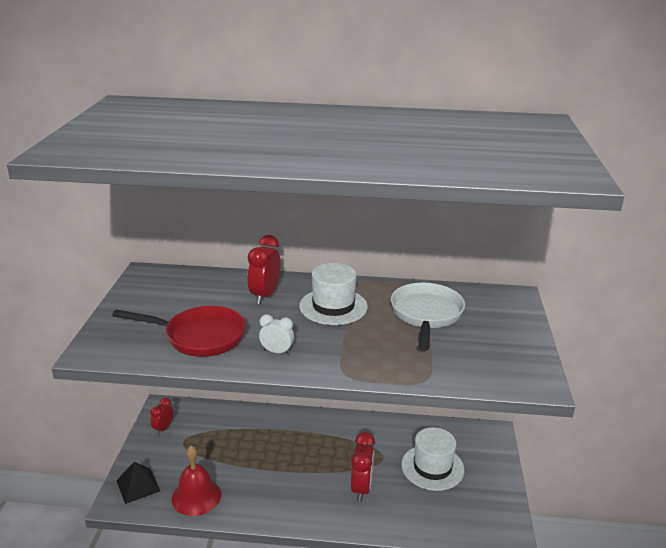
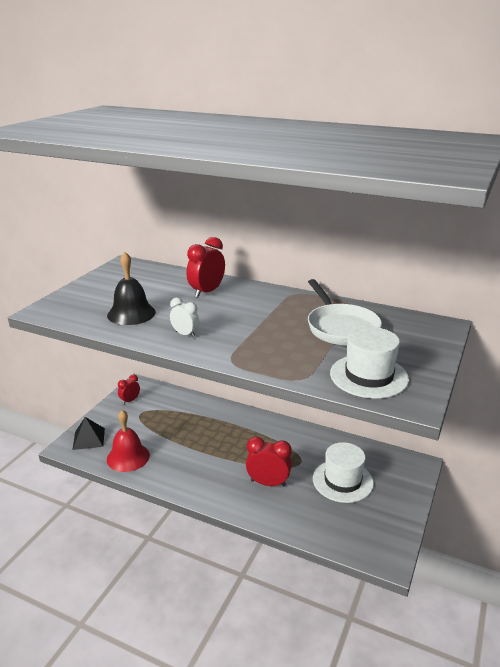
camera: 20 degrees right, 0 degrees up
(199, 337) = (131, 313): red pan -> black bell
(333, 306) = (259, 308): white hat -> white hat (369, 376)
(361, 488) = (268, 483): red clock -> red clock turned 105 degrees counterclockwise
(426, 315) = (340, 327): white pan -> white pan turned 135 degrees clockwise

